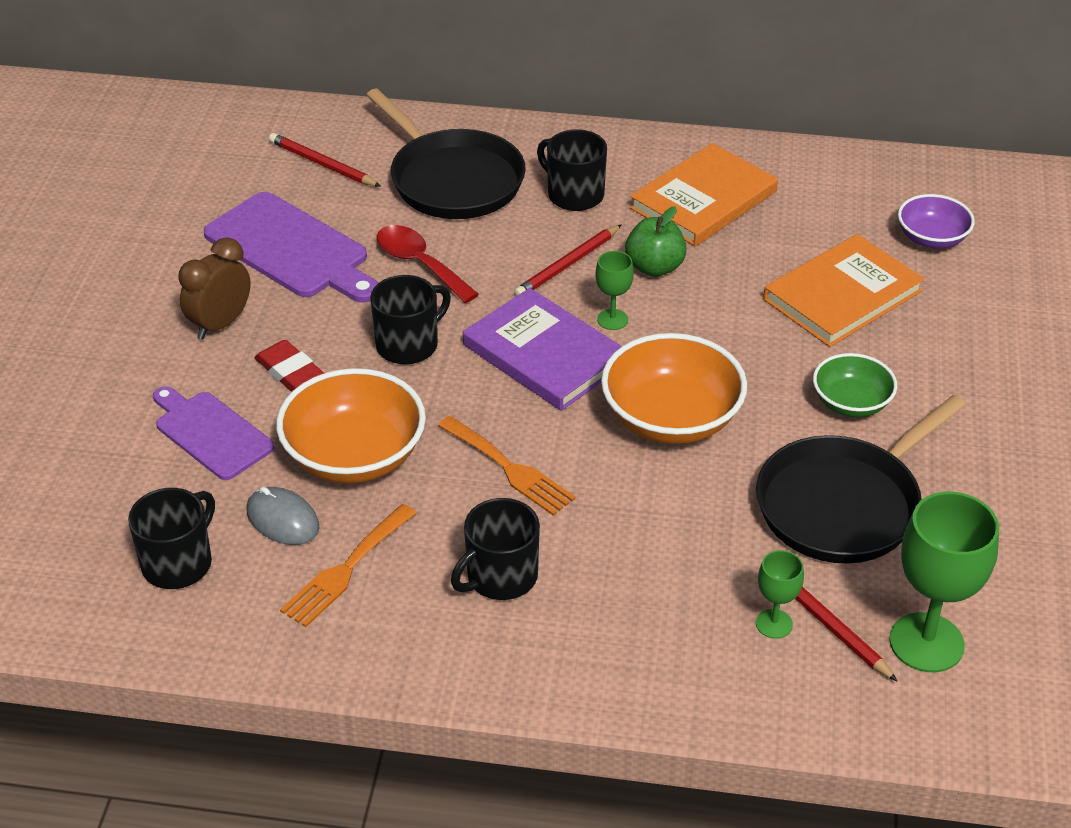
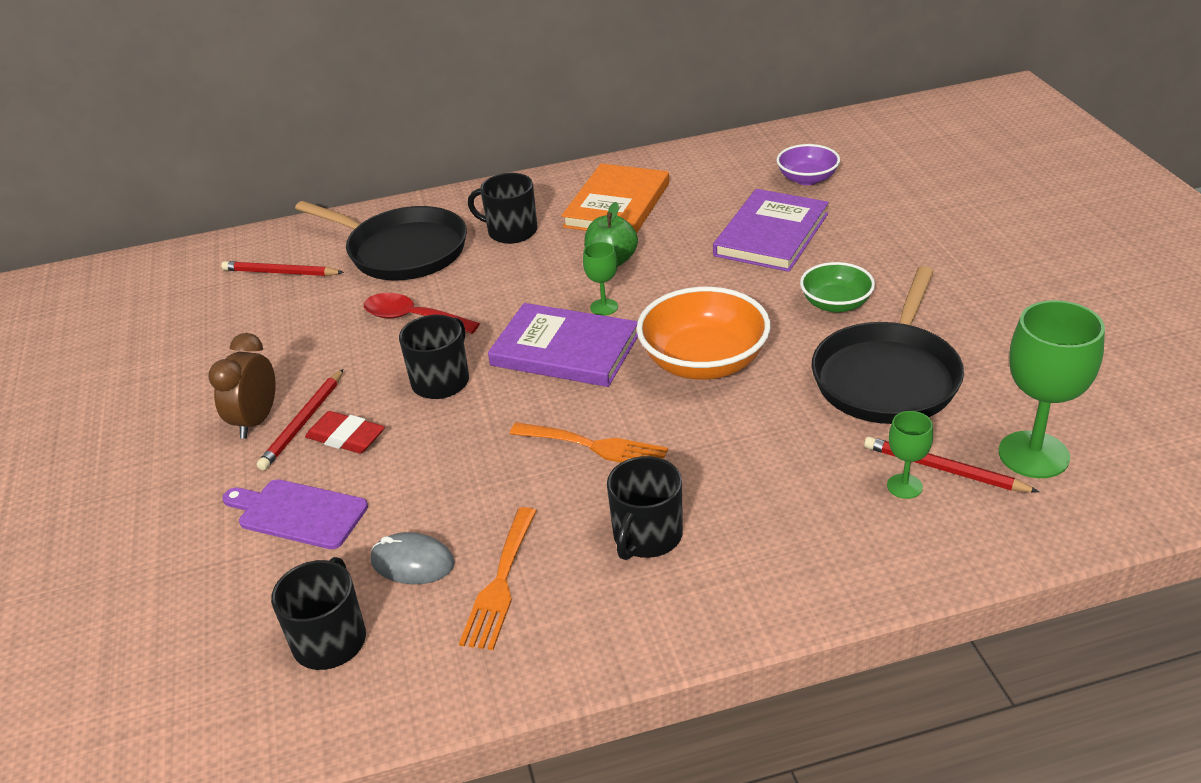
camera: 20 degrees left, 5 degrees down
(291, 249) = (289, 343): purple cutting board -> none
(354, 456) = (448, 485): orange bowl -> none
(568, 264) = (539, 280): red pencil -> red pencil (303, 422)
(842, 295) = (771, 235): orange book -> purple book

